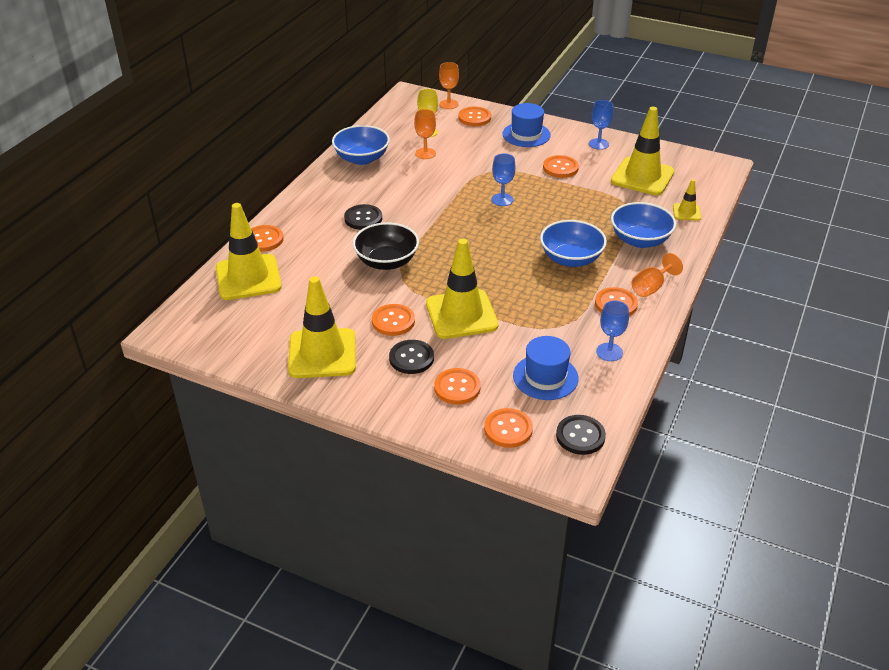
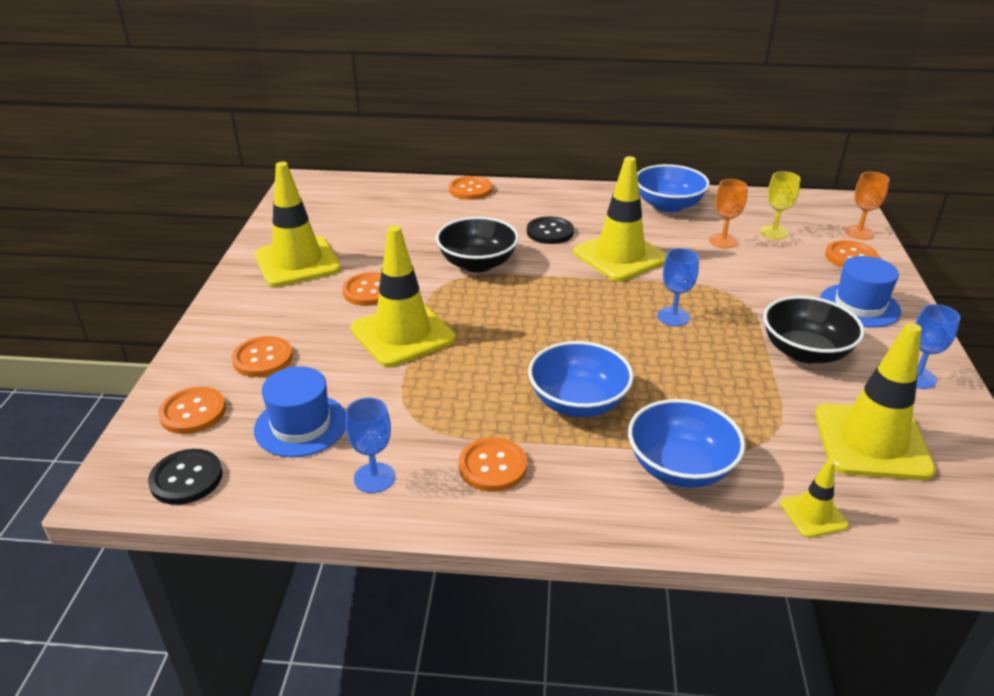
camera: 70 degrees right, 5 degrees down
(248, 277) = (403, 197): yellow traffic cone -> yellow traffic cone (620, 256)
(411, 358) = (307, 316): black button -> none
(560, 168) = (805, 352): orange button -> black bowl
(651, 287) = (557, 500): orange goblet -> none

